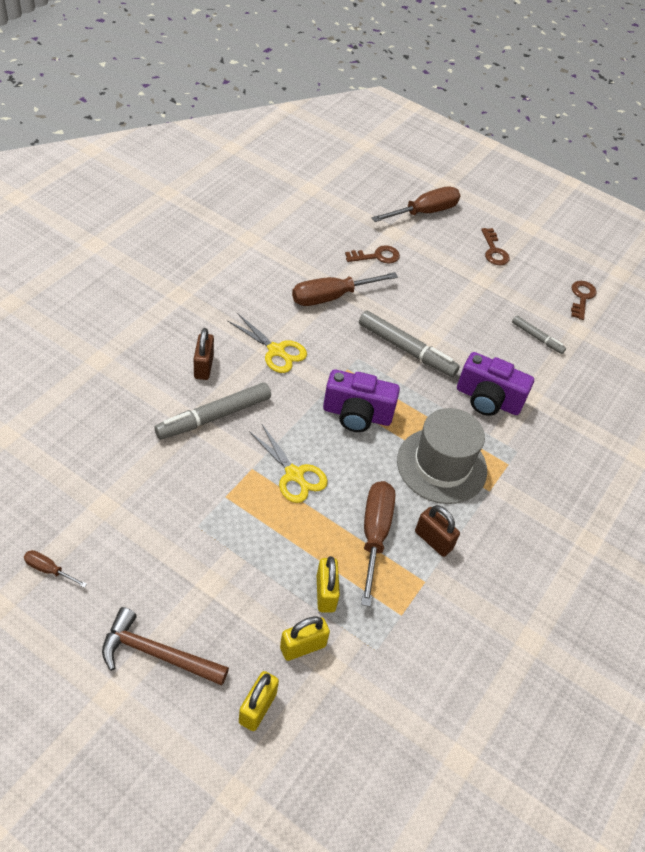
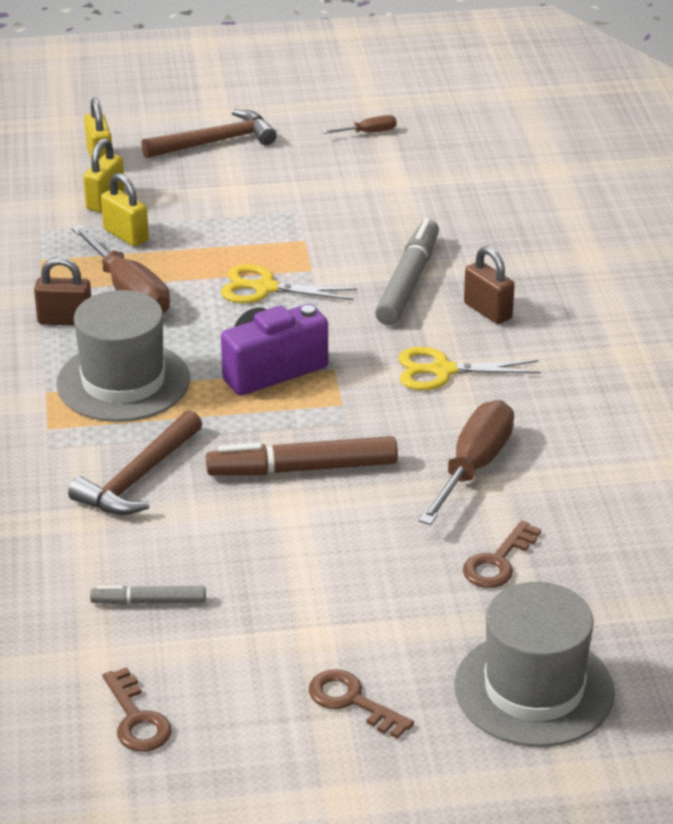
camera: 145 degrees right, 15 degrees down
(406, 349) = (302, 469): grey marker -> brown marker
(424, 212) = (534, 689): brown screwdriver -> grey hat
(488, 400) = (138, 478): purple camera -> brown hammer

